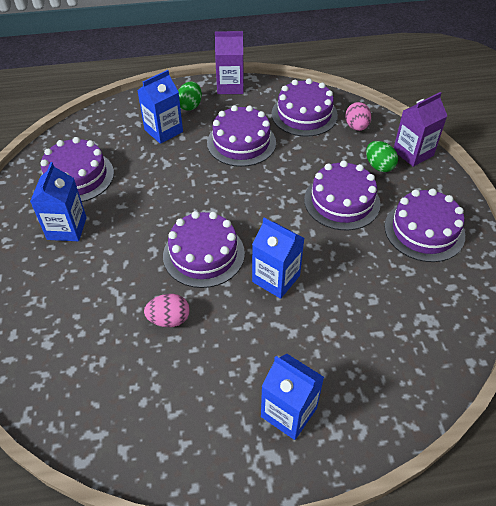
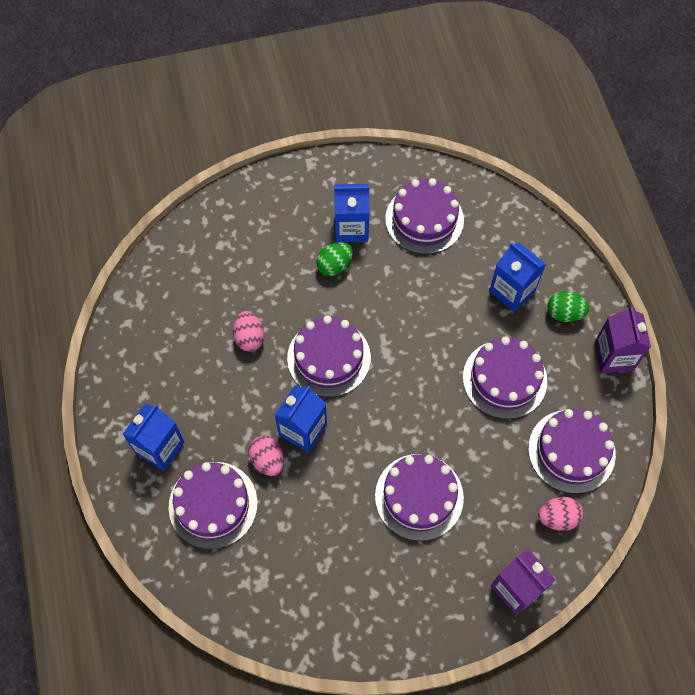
camera: 85 degrees right, 15 degrees up
(307, 309) = (267, 460): none -> pink egg
(379, 166) = (485, 543): green egg -> green egg (334, 265)
(424, 230) = (383, 589): purple cake -> purple cake (213, 505)

